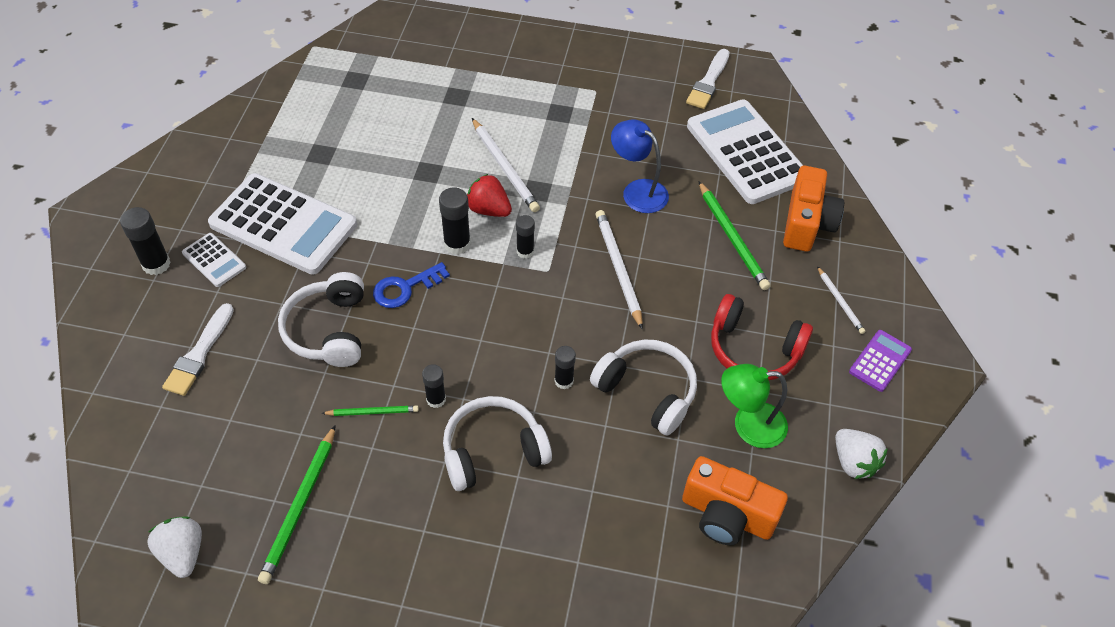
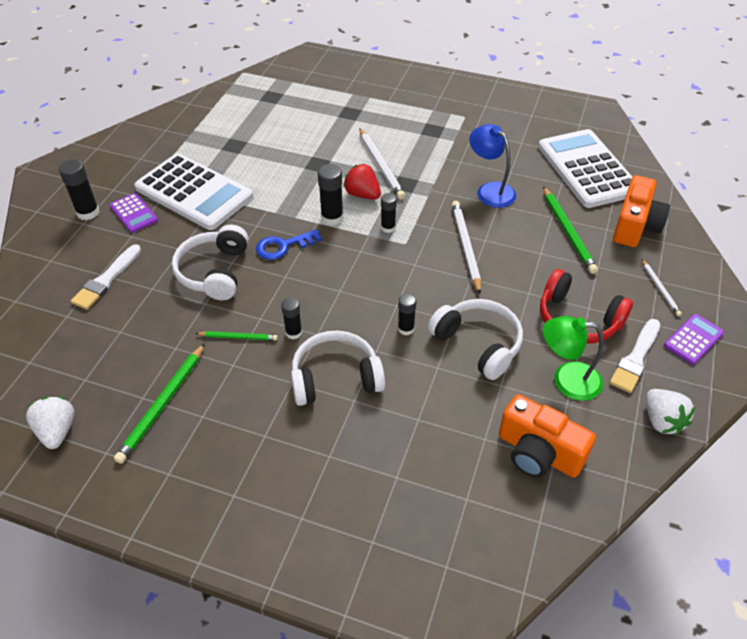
camera: 10 degrees right, 5 degrees down
(214, 260) = (134, 213): white calculator -> purple calculator
(708, 82) = (560, 117): white brush -> white brush (635, 358)

